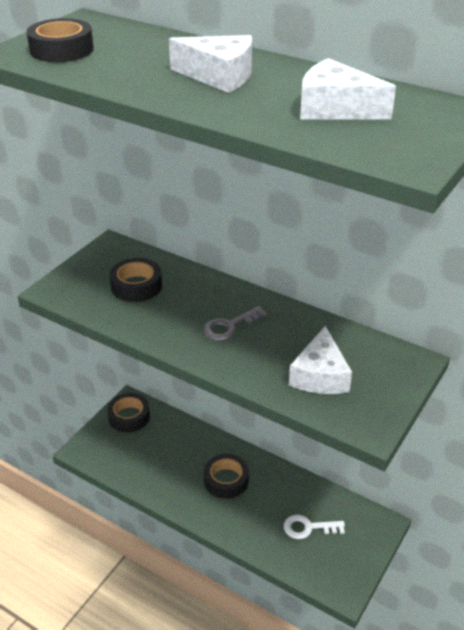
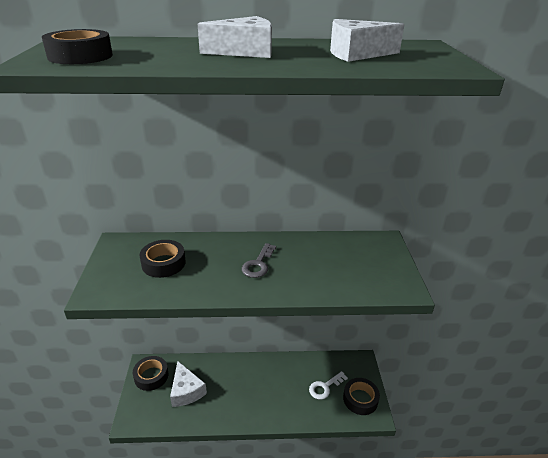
camera: 35 degrees left, 5 degrees down
(226, 480) = (252, 385): black tape -> black tape (360, 399)
(320, 375) = (345, 270): white cheese -> white cheese (186, 391)

